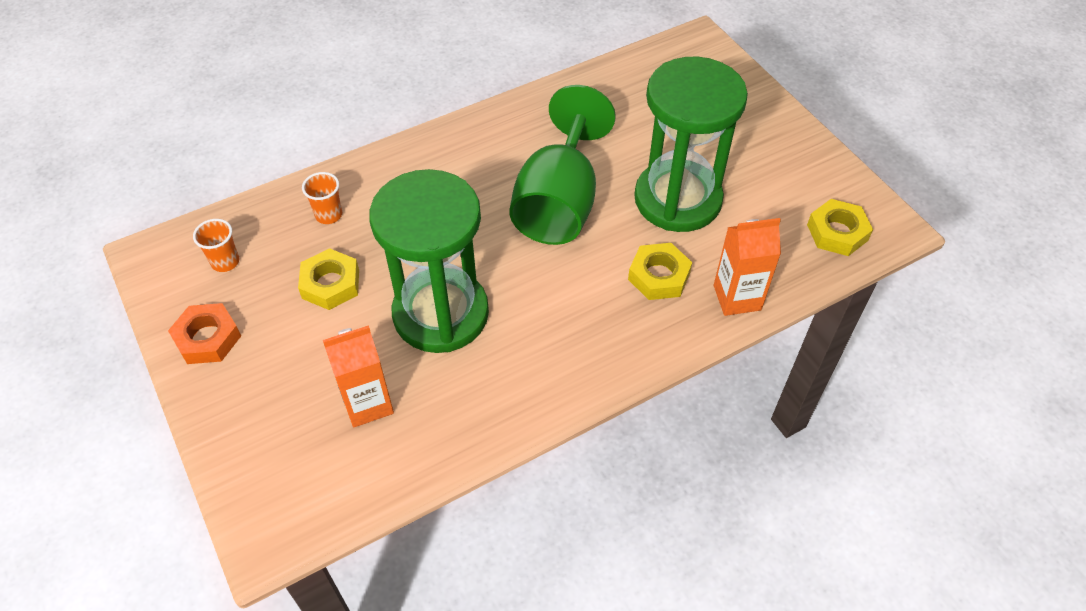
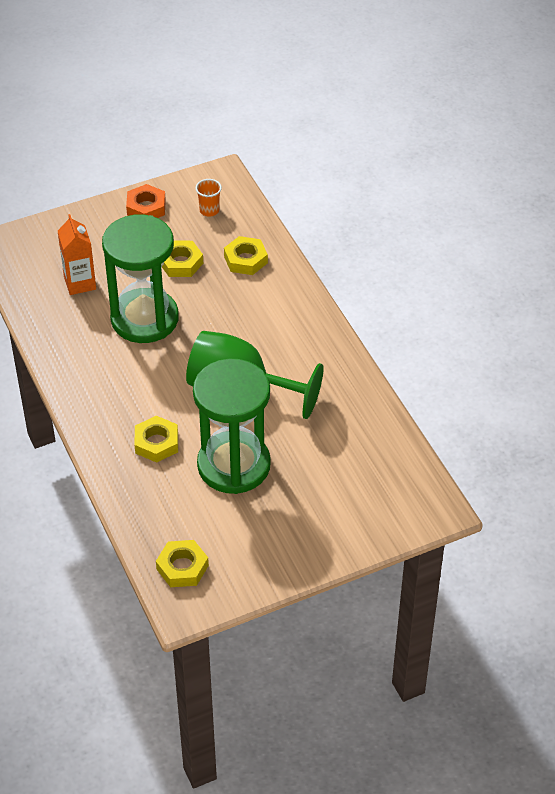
camera: 95 degrees right, 5 degrees down
(329, 215) = (245, 260): orange cup -> yellow nut
(737, 297) = (127, 488): orange carton -> none

